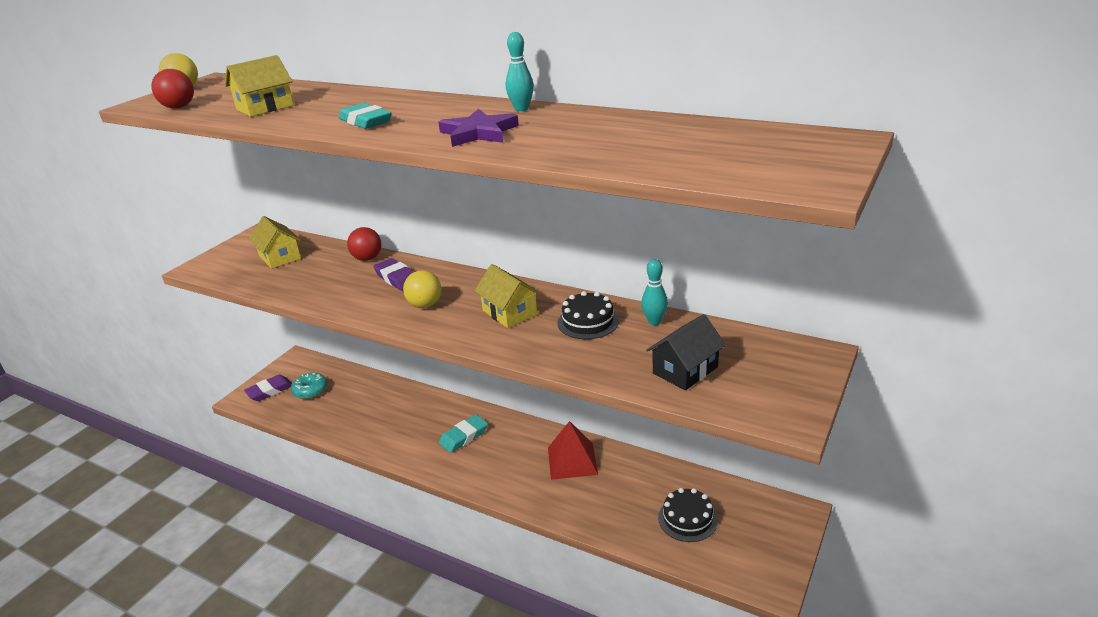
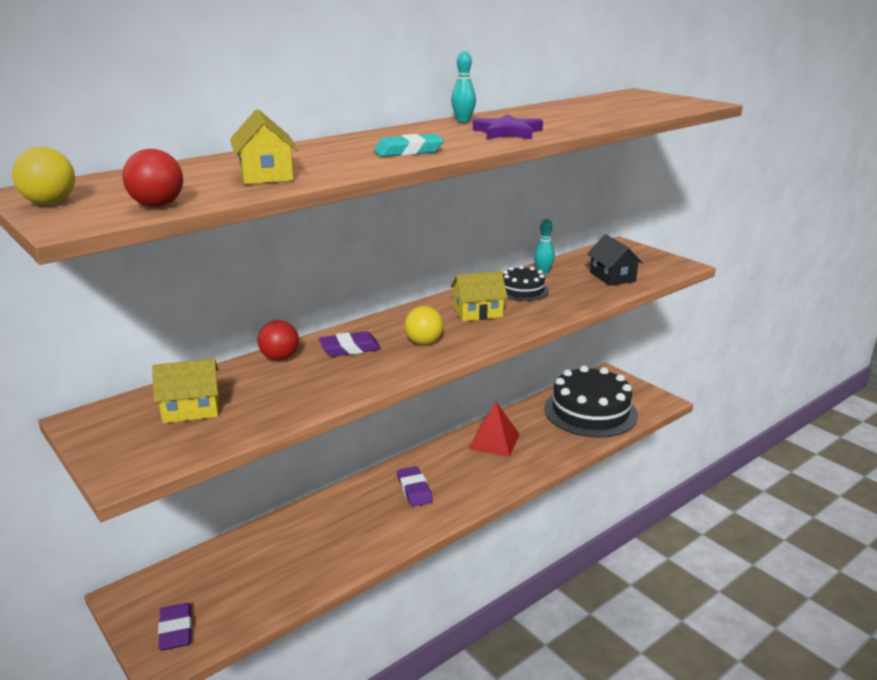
camera: 70 degrees left, 5 degrees down
(310, 391) = (219, 590): turquoise donut -> none
(464, 436) = (414, 490): turquoise eraser -> purple eraser
(687, 519) = (590, 411): black cake -> black cake, size x2.04

